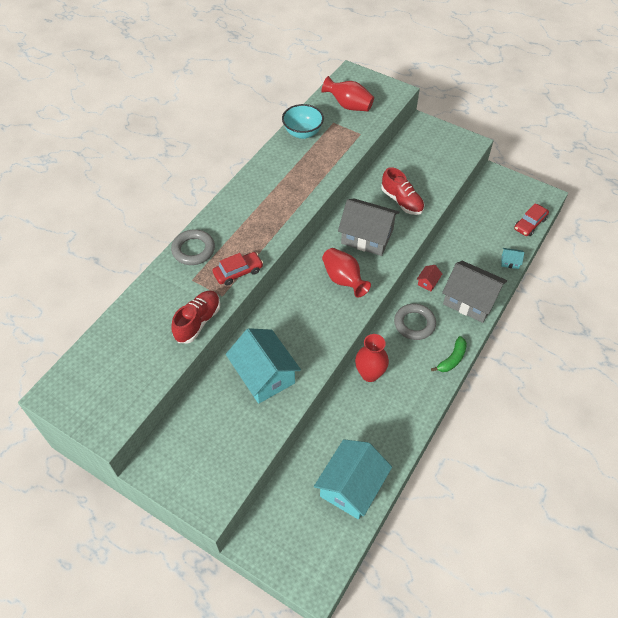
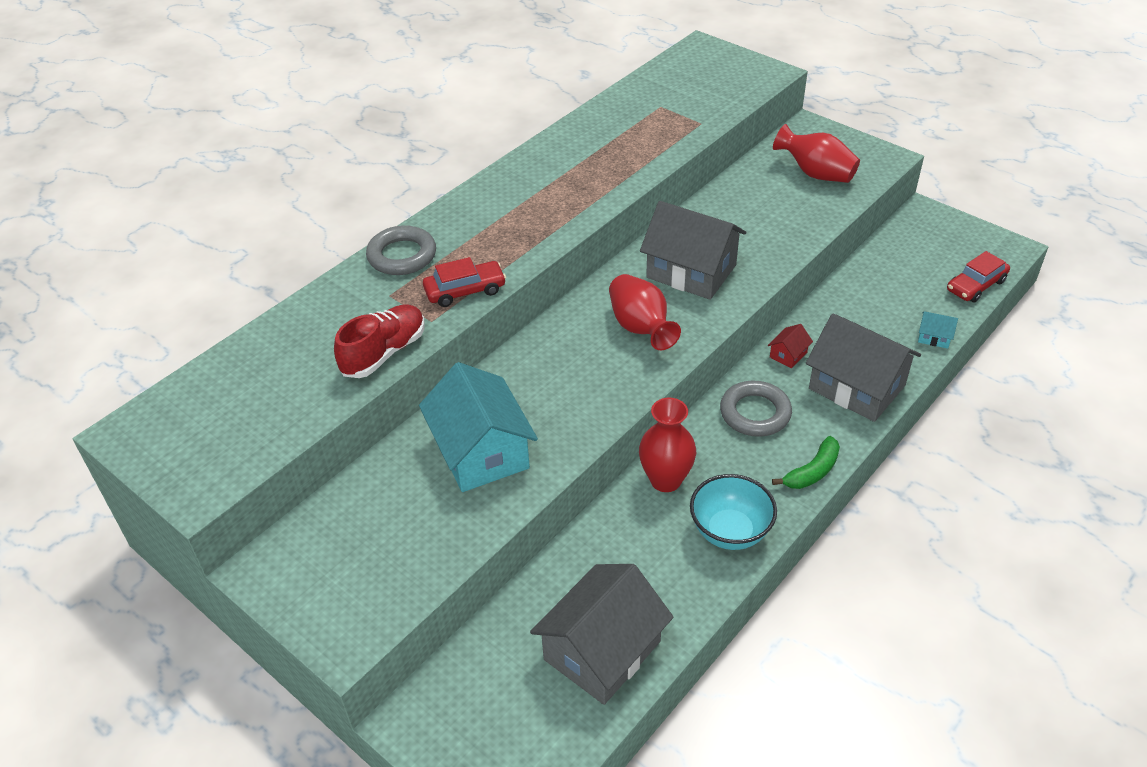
camera: 10 degrees right, 10 degrees down
(302, 133) = (609, 117): turquoise bowl -> turquoise bowl (730, 532)
(349, 106) = (689, 86): red vase -> red vase (816, 173)
(351, 486) = (602, 650): turquoise house -> grey house
(401, 201) = (757, 227): red shoe -> none

